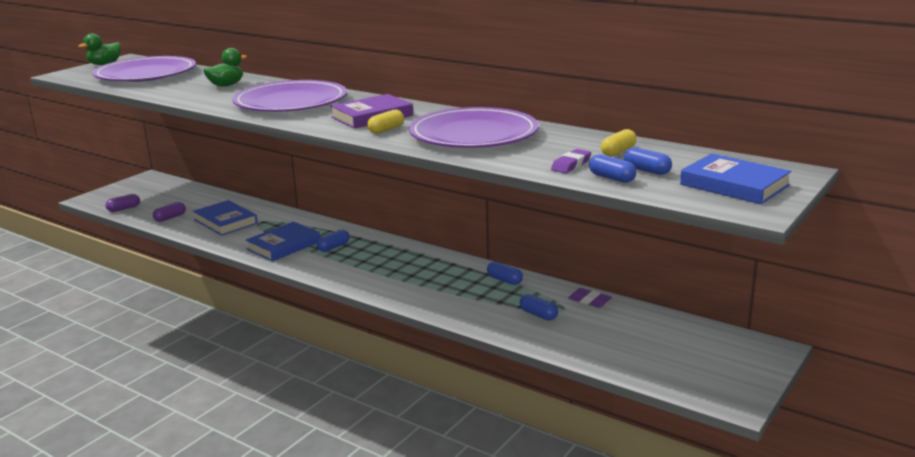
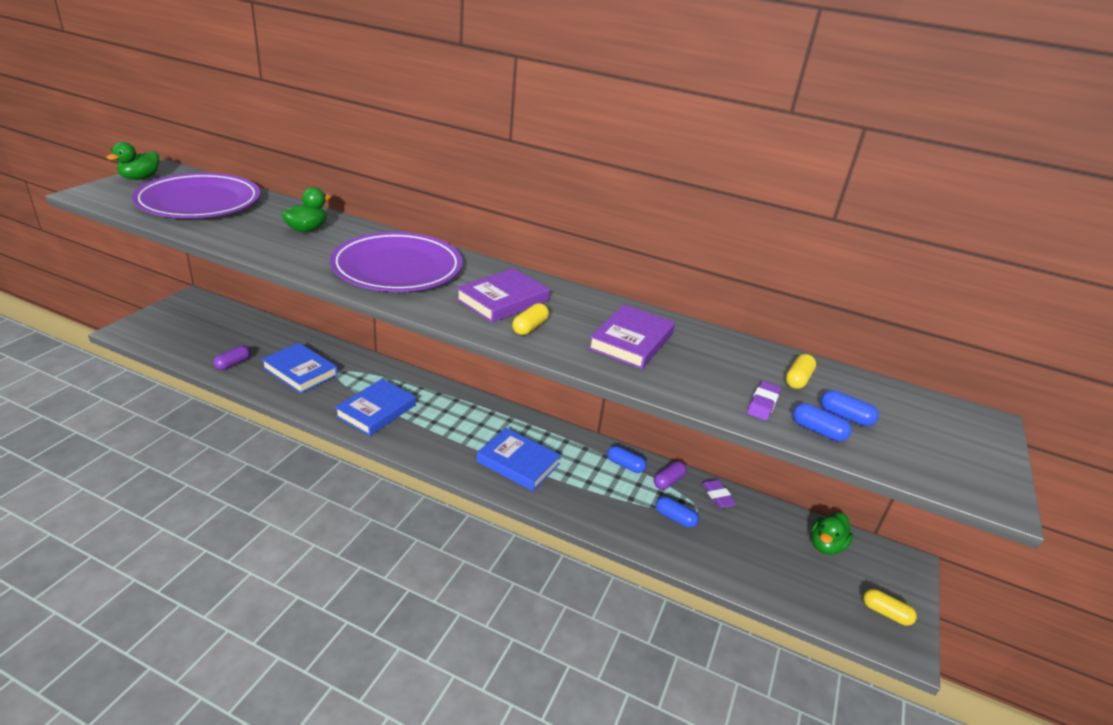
camera: 15 degrees left, 10 degrees up
(124, 209) = (173, 347): purple capsule -> purple capsule (668, 481)
(333, 247) = (432, 413): blue capsule -> none
(473, 135) = (631, 341): purple plate -> purple book
(589, 301) = (717, 496): purple eraser -> purple eraser turned 45 degrees clockwise
(688, 335) = (826, 545): none -> green duck
(728, 381) = (885, 613): none -> yellow capsule
(734, 185) = (945, 446): blue book -> blue book (518, 463)

